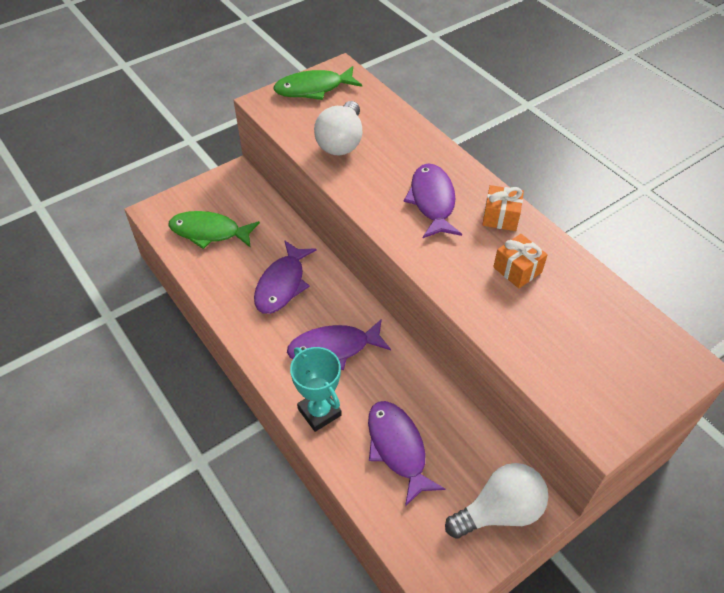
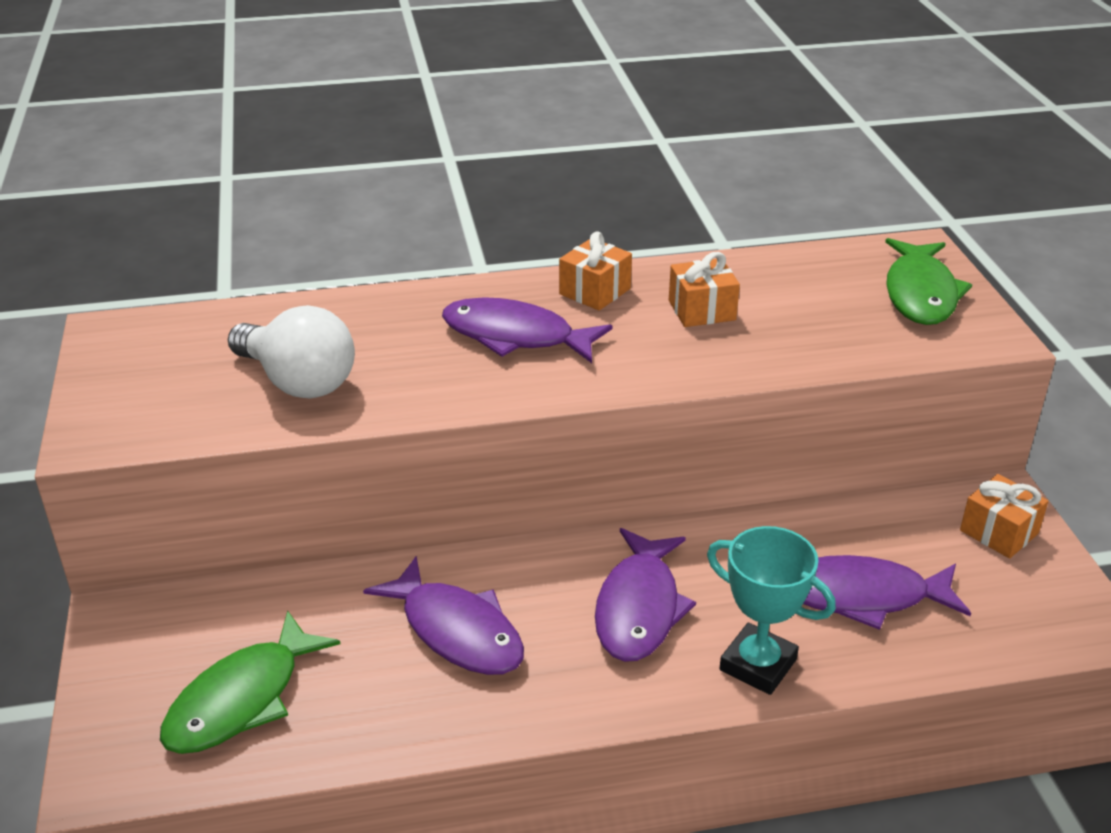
camera: 65 degrees left, 15 degrees down
(313, 89) = (125, 373): green fish -> green fish (920, 294)
(319, 412) = (758, 665): turquoise trophy -> turquoise trophy turned 45 degrees clockwise
(499, 511) = (999, 532): white light bulb -> orange gift

